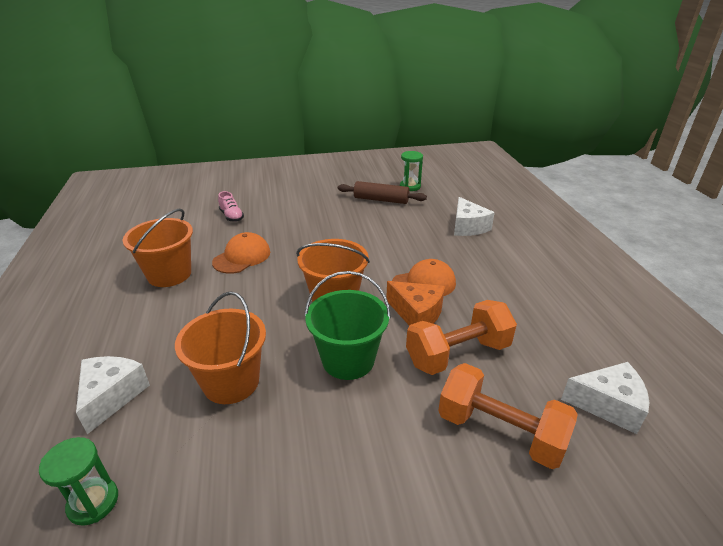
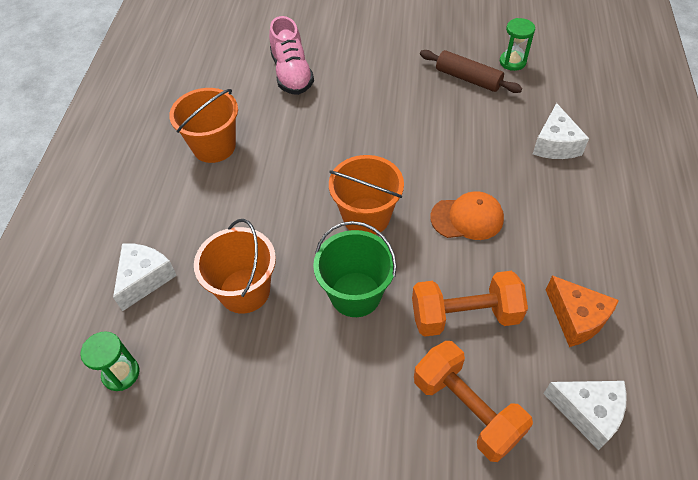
camera: 20 degrees right, 20 degrees up
(231, 216) = (292, 74): pink shoe -> pink shoe, size x1.81
(242, 257) = (289, 137): orange cap -> none
(417, 314) = (443, 256): orange cheese -> orange cheese (576, 318)

